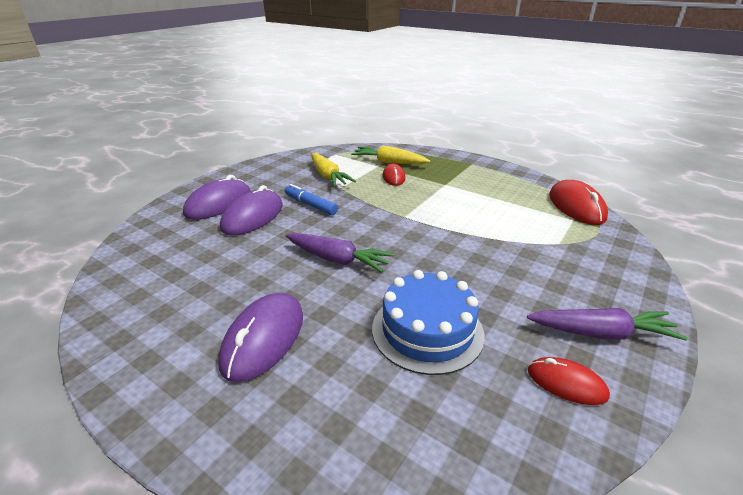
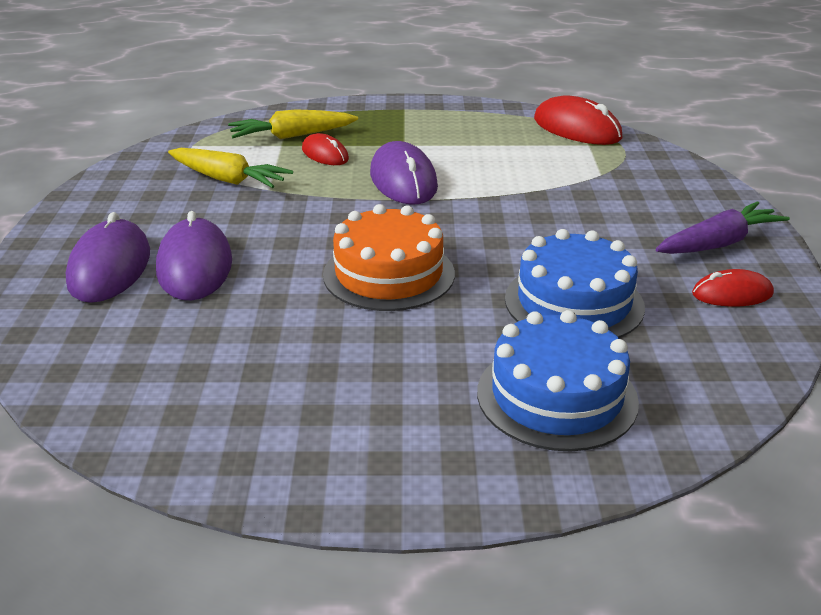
camera: 35 degrees left, 0 degrees up
(264, 338) = (419, 381): purple mouse -> purple mouse (403, 180)
(311, 205) = (259, 224): blue marker -> none
(329, 397) = (556, 396): none -> blue cake
(337, 259) = (389, 274): purple carrot -> orange cake

